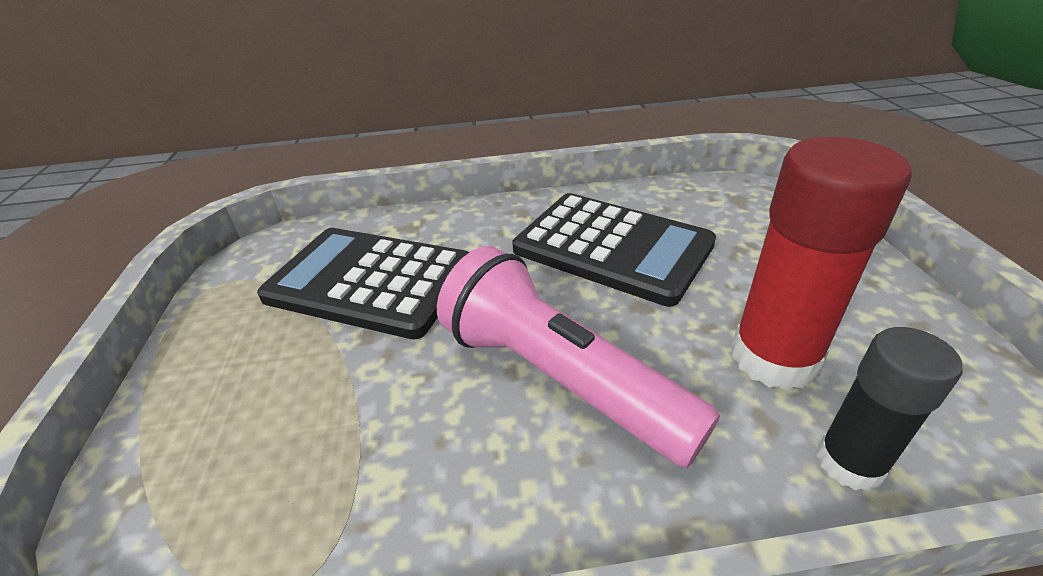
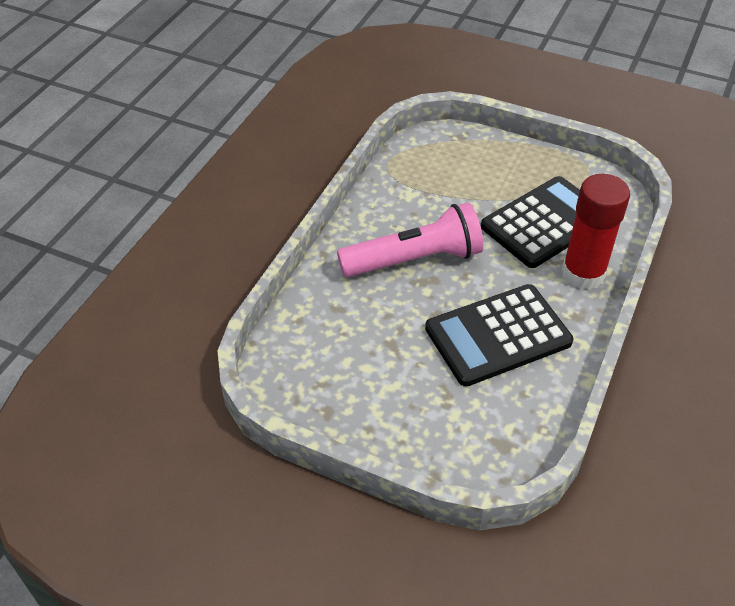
camera: 120 degrees right, 10 degrees up
(774, 358) = (361, 337): red glue stick -> red glue stick (583, 273)
(850, 463) = (301, 316): black glue stick -> none

